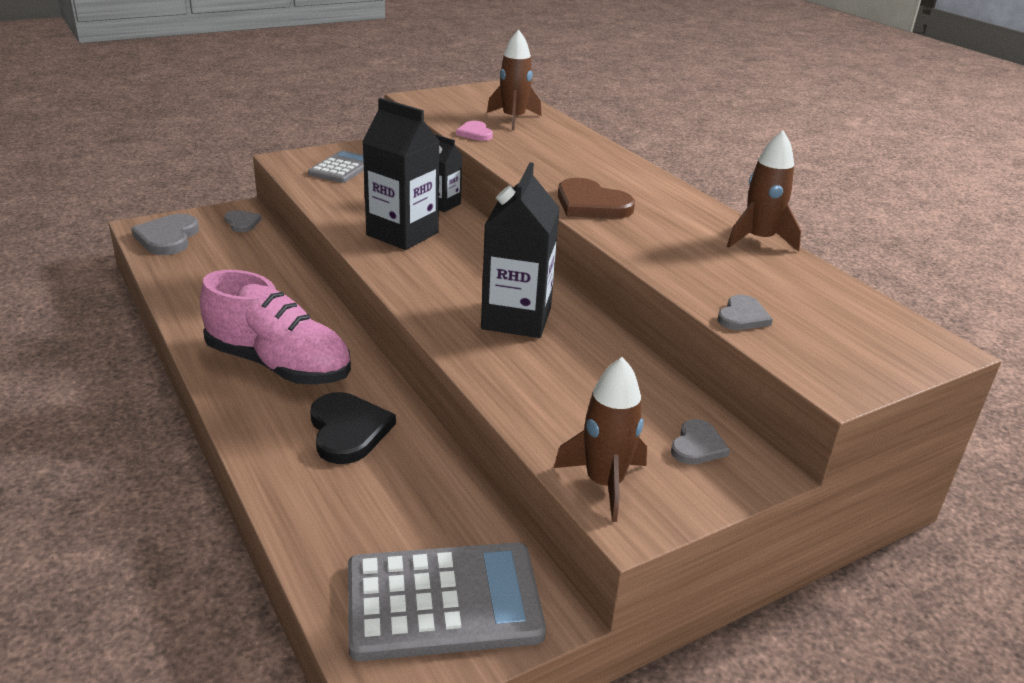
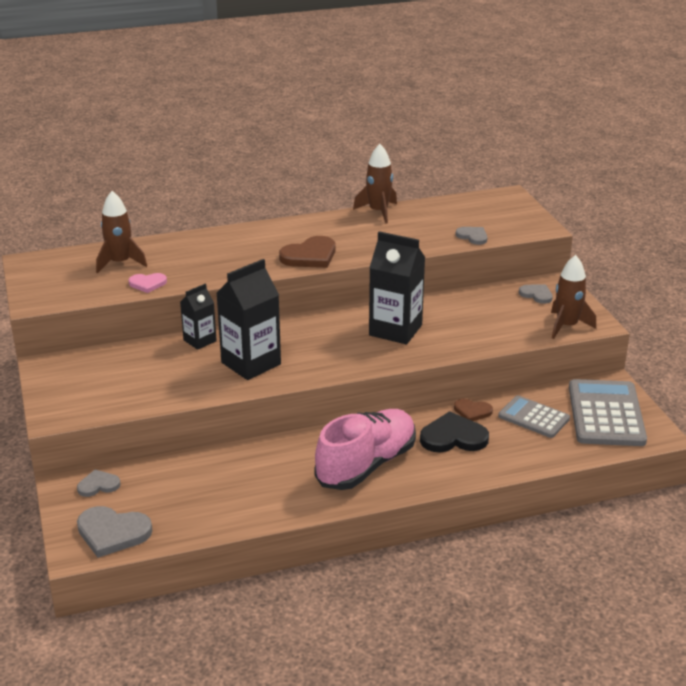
camera: 75 degrees left, 0 degrees up
(342, 168) = (94, 385): grey calculator -> grey calculator (533, 417)
(416, 445) = (472, 411): none -> brown heart

